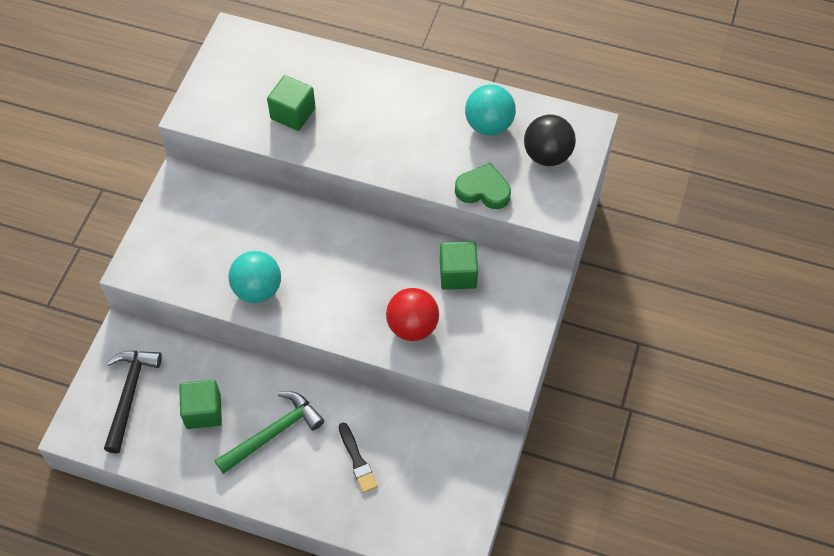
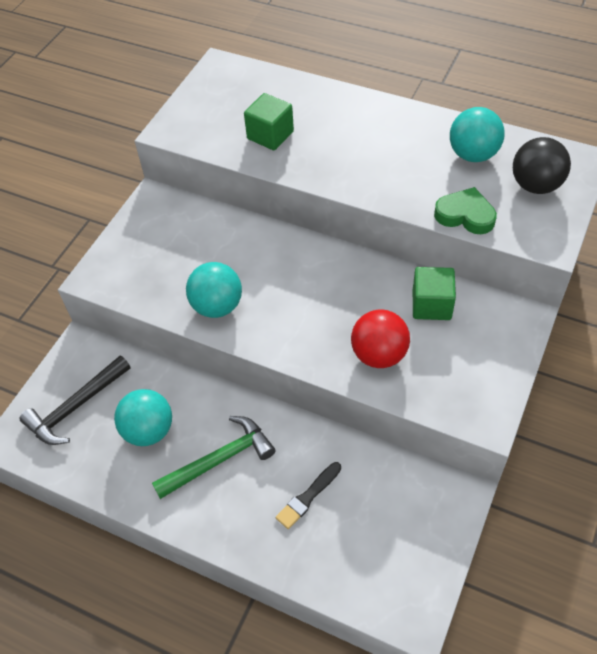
camera: 10 degrees right, 5 degrees down
(129, 394) = (76, 407): black hammer -> black hammer turned 150 degrees counterclockwise
(203, 411) = (149, 430): green cube -> turquoise ball
(357, 460) = (308, 497): black brush -> black brush turned 60 degrees clockwise

